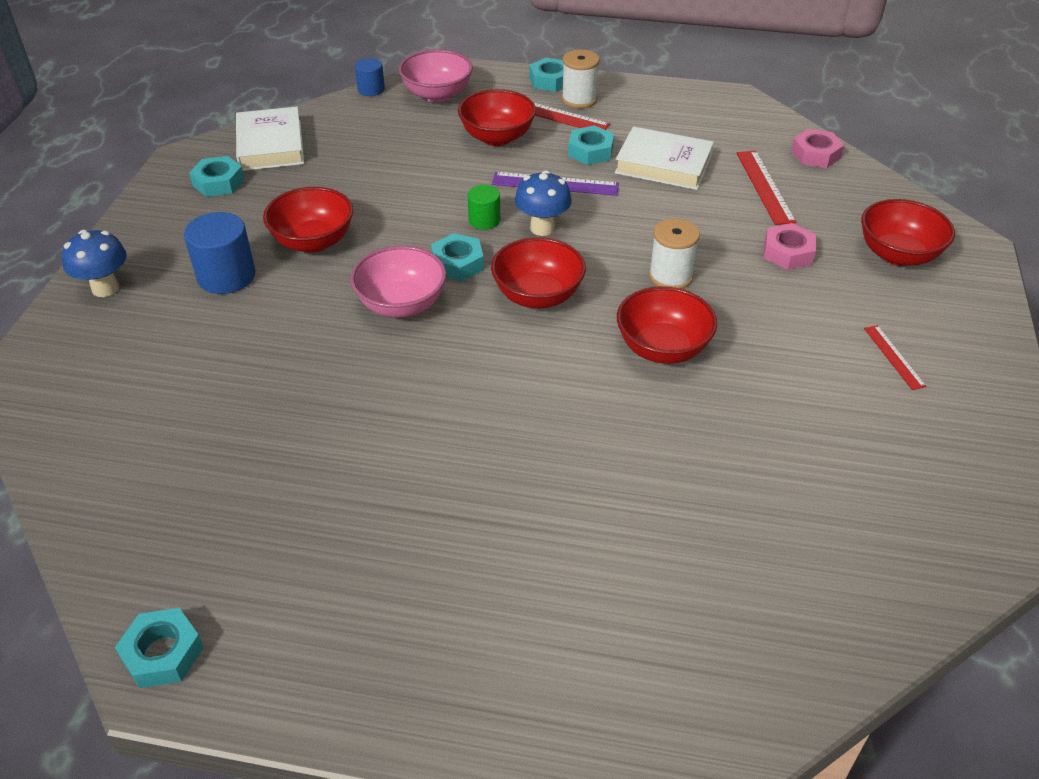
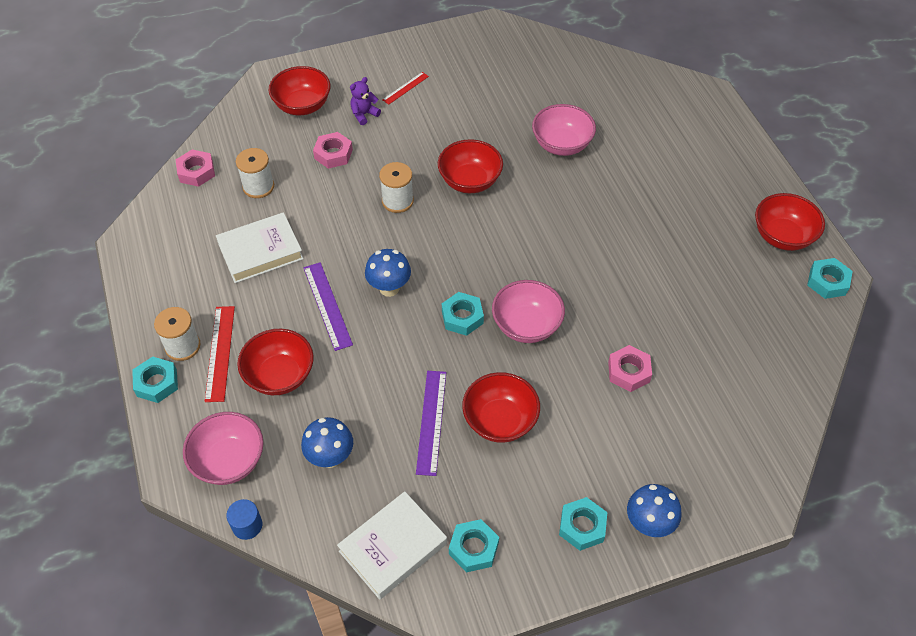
camera: 120 degrees left, 10 degrees up
(226, 276) = (576, 451): blue cylinder -> none
(264, 356) = (628, 372): none -> pink nut
(359, 201) = (431, 421): none -> purple ruler
(385, 140) = (330, 457): none -> blue mushroom
(484, 220) = (402, 327): green cylinder -> none
(537, 296) = (465, 258): red bowl -> red bowl (782, 236)
(590, 151) = (266, 303): turquoise nut -> turquoise nut (582, 526)
(663, 164) = (260, 251): white book -> white book turned 75 degrees clockwise
(674, 474) = (561, 145): none -> pink bowl
(764, 186) = (258, 186): red ruler -> white spool
(853, 300) = (364, 114): none -> purple teddy bear

